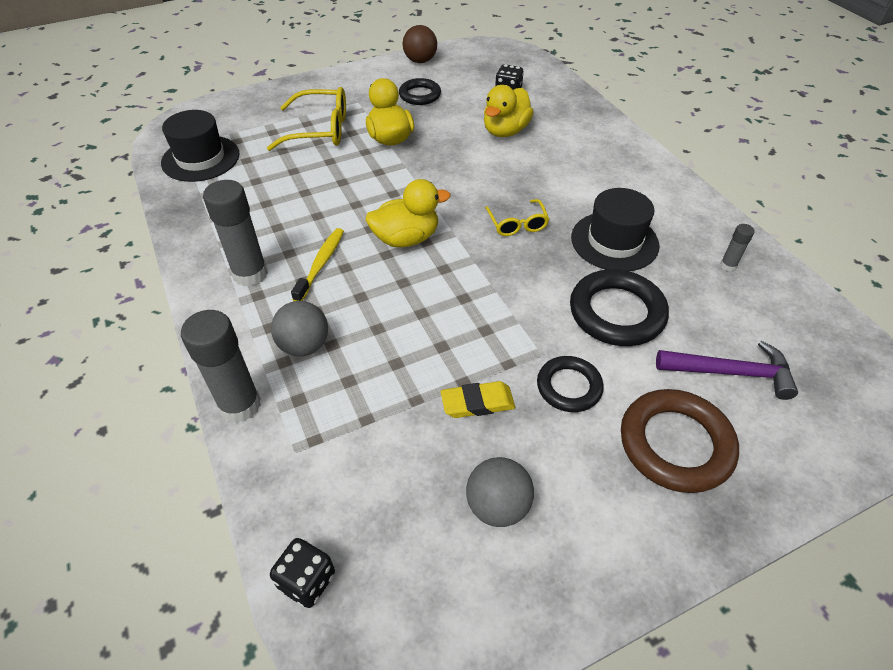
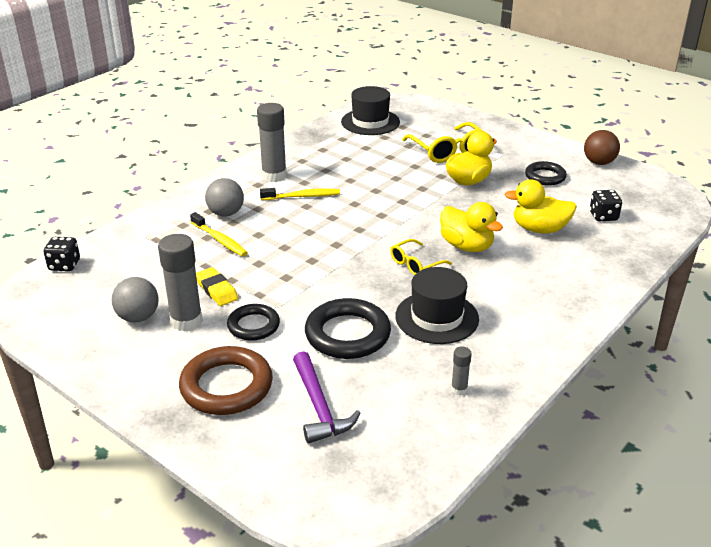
camera: 65 degrees right, 15 degrees down
(240, 405) = (168, 208): grey glue stick -> grey glue stick (186, 321)
(365, 369) = (220, 240): none -> yellow toothbrush
(406, 238) = (355, 220): yellow duck -> yellow duck (466, 246)

